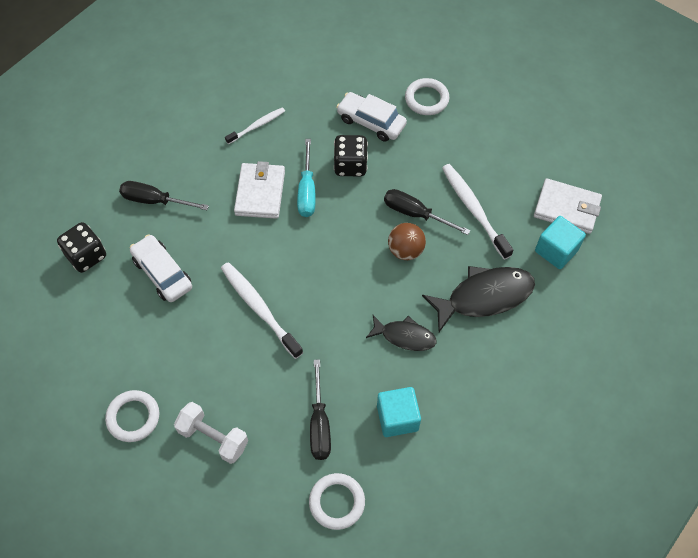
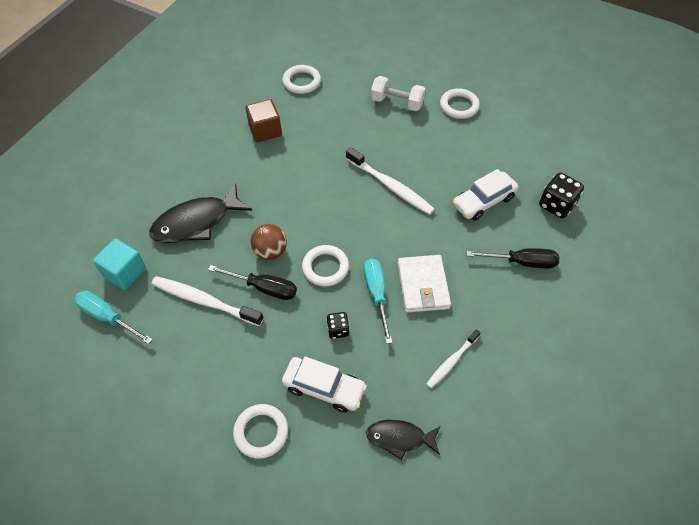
camera: 170 degrees right, 5 degrees down
(162, 273) = (483, 201): white car -> white car turned 105 degrees clockwise
(319, 424) = (322, 120): black screwdriver -> none
(350, 165) = (338, 330): black dice -> black dice, size x0.59
(351, 225) = (325, 267): none -> white ring
(397, 418) = (265, 130): turquoise cube -> brown cube
(405, 336) = (264, 183): black fish -> black fish (399, 438)
(474, 210) = (204, 301): white toothbrush -> white toothbrush turned 150 degrees clockwise
(566, 208) = (107, 317): white wallet -> turquoise screwdriver

